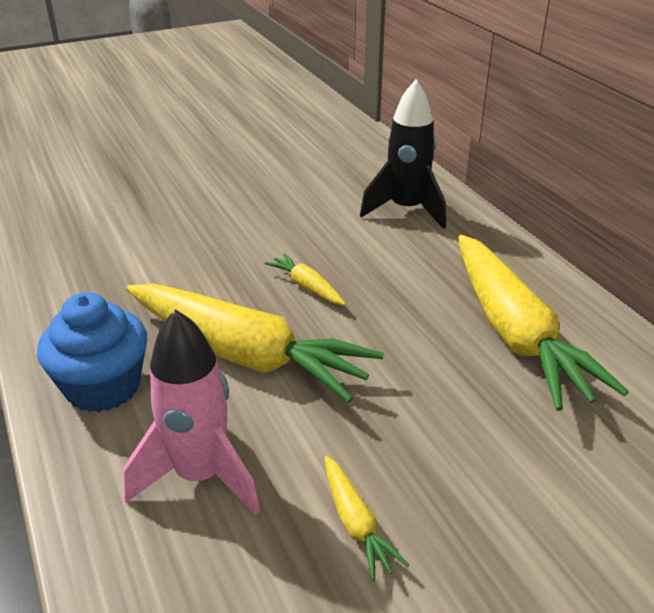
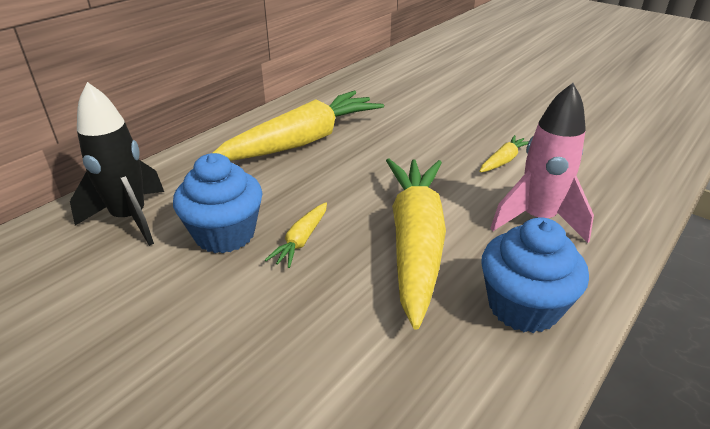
camera: 115 degrees left, 0 degrees up
(348, 250) = (225, 234): none -> blue cupcake

